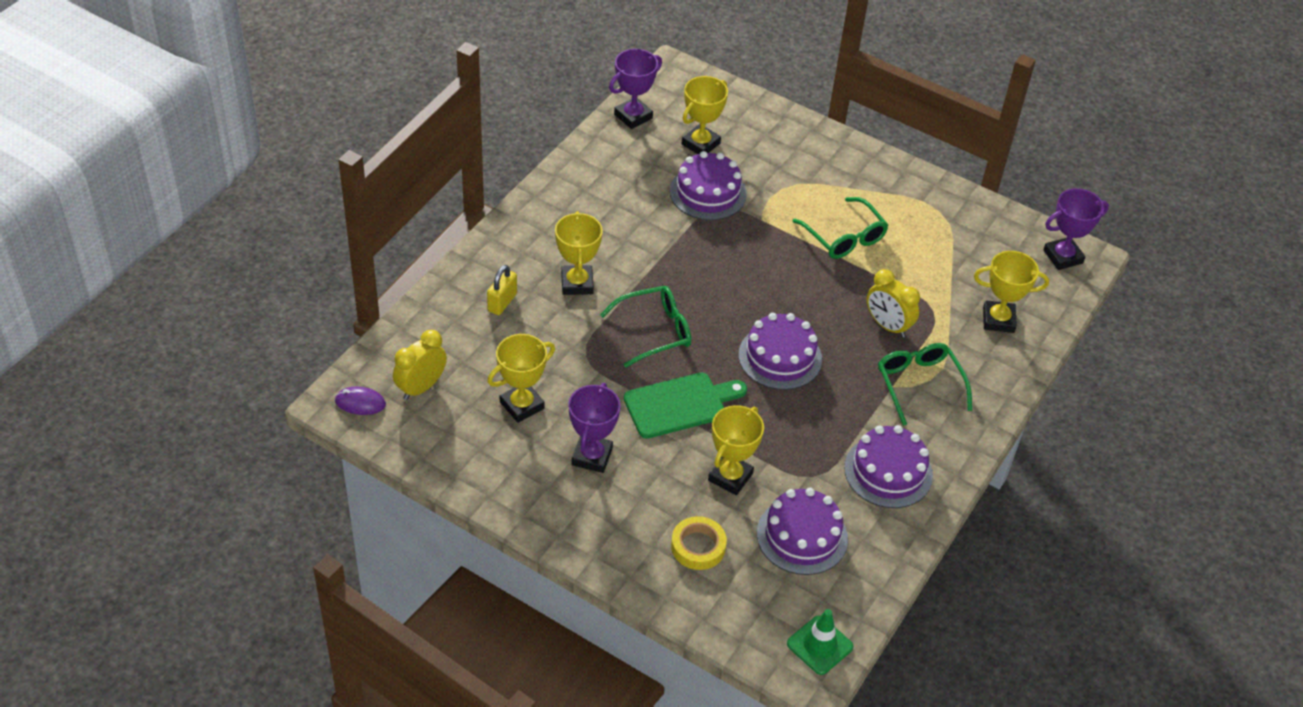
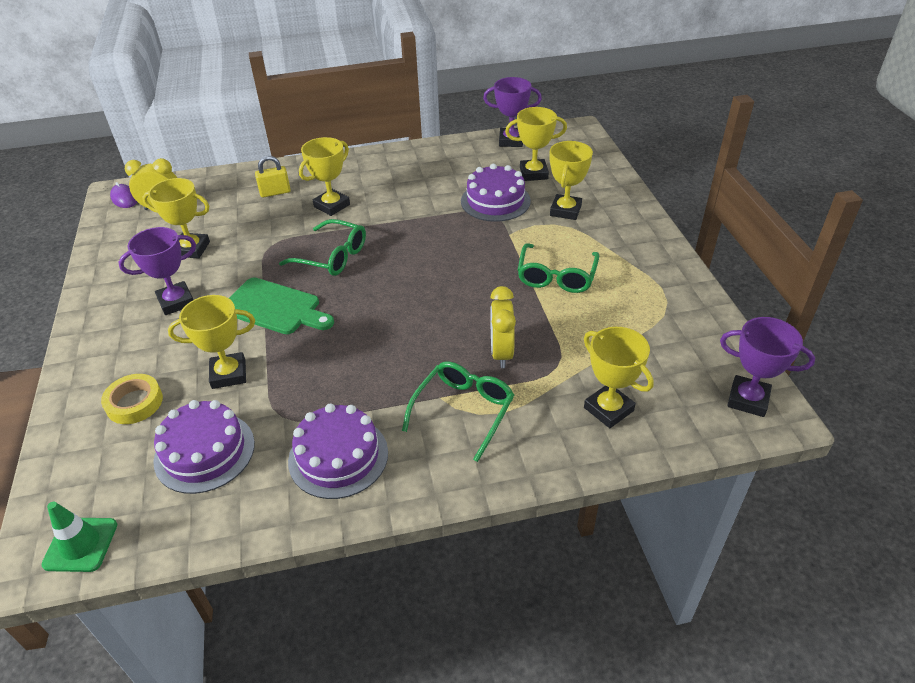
camera: 50 degrees right, 5 degrees down
(774, 169) = (565, 210): none -> yellow trophy
(780, 357) = (387, 322): purple cake -> none

